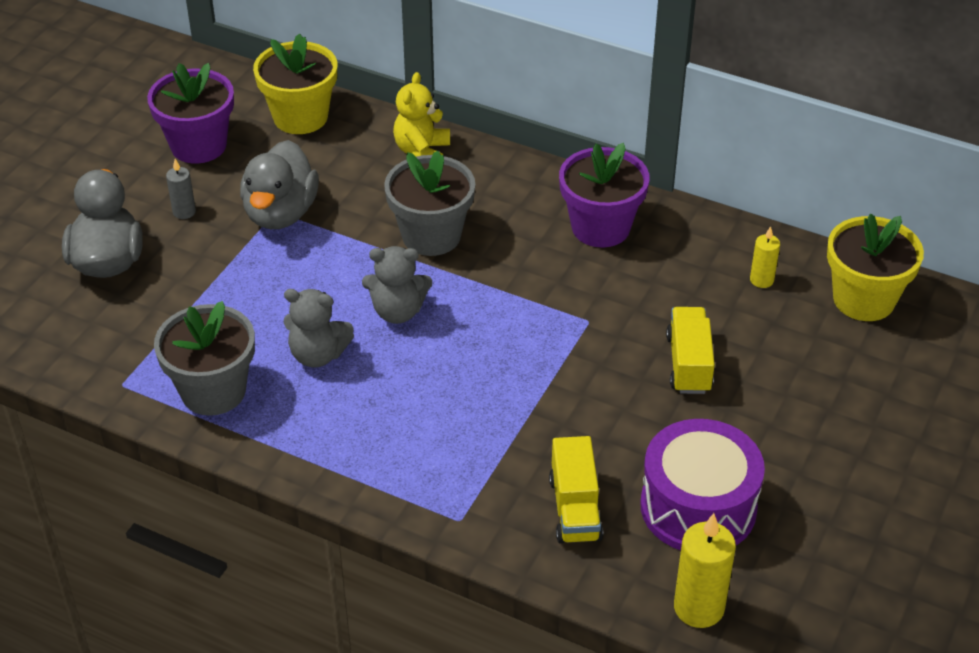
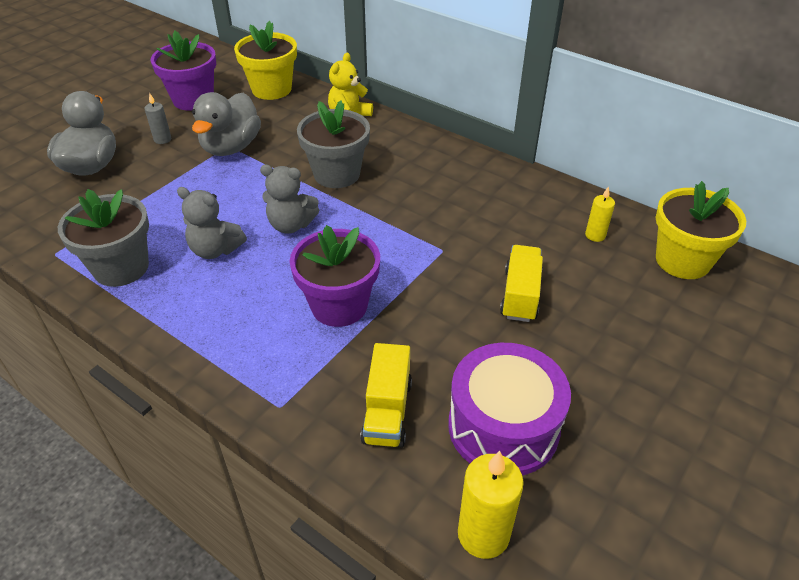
camera: 10 degrees right, 0 degrees up
(600, 227) = (470, 182): purple flower pot -> purple flower pot (339, 305)

